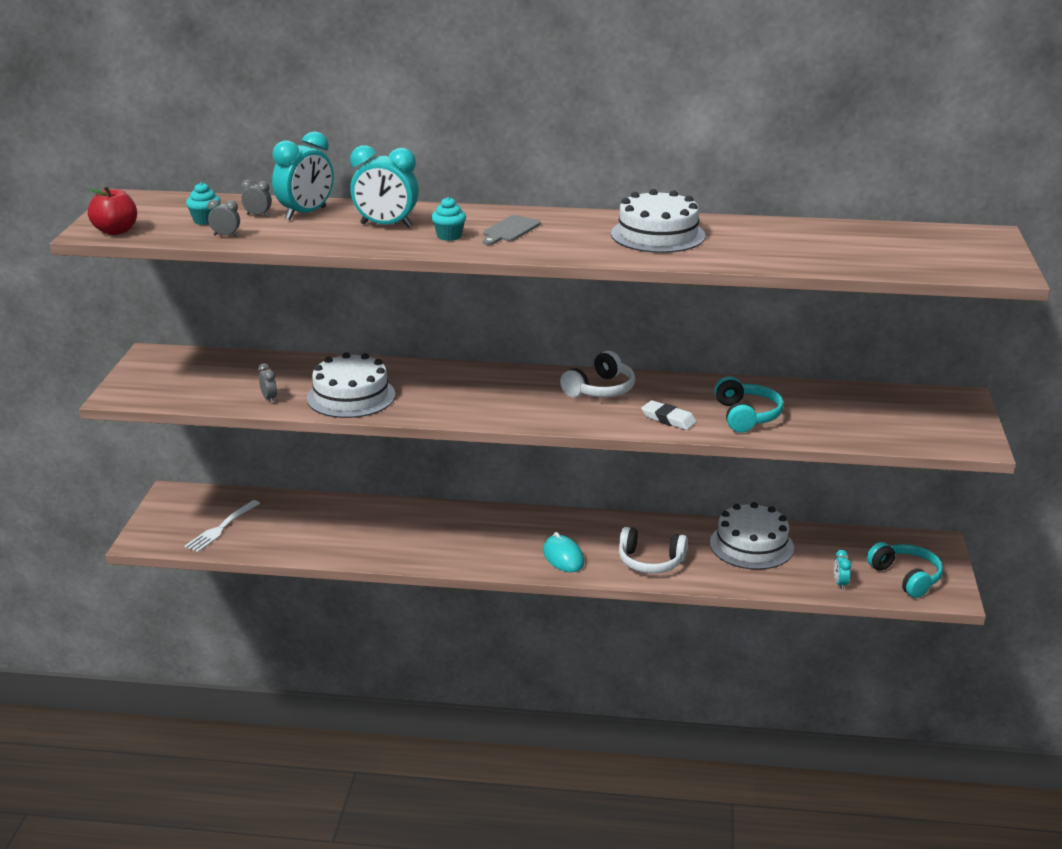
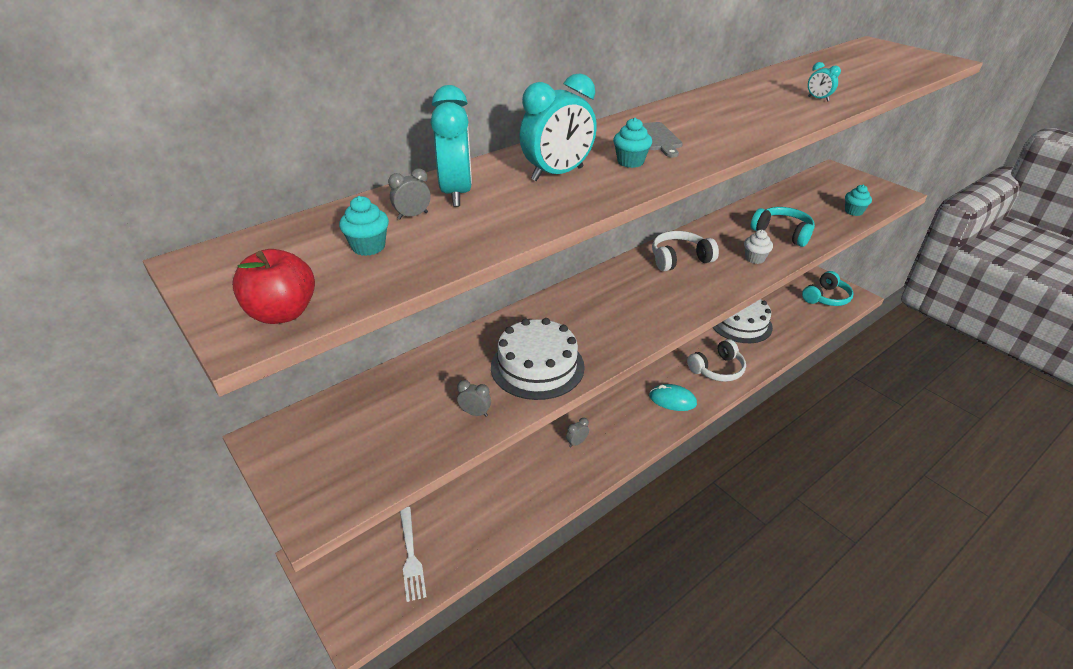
camera: 45 degrees left, 10 degrees up
(226, 236) = (435, 254): grey clock -> grey clock (577, 442)
(600, 389) = (679, 259): white headphones -> white headphones turned 105 degrees counterclockwise
(658, 235) = (747, 104): white cake -> none
(668, 419) = (754, 258): white eraser -> white cupcake
(840, 584) = (811, 320): turquoise clock -> turquoise clock (818, 99)
(874, 435) = (853, 211): none -> turquoise cupcake
(906, 577) = (826, 298): turquoise headphones -> turquoise headphones turned 120 degrees clockwise

